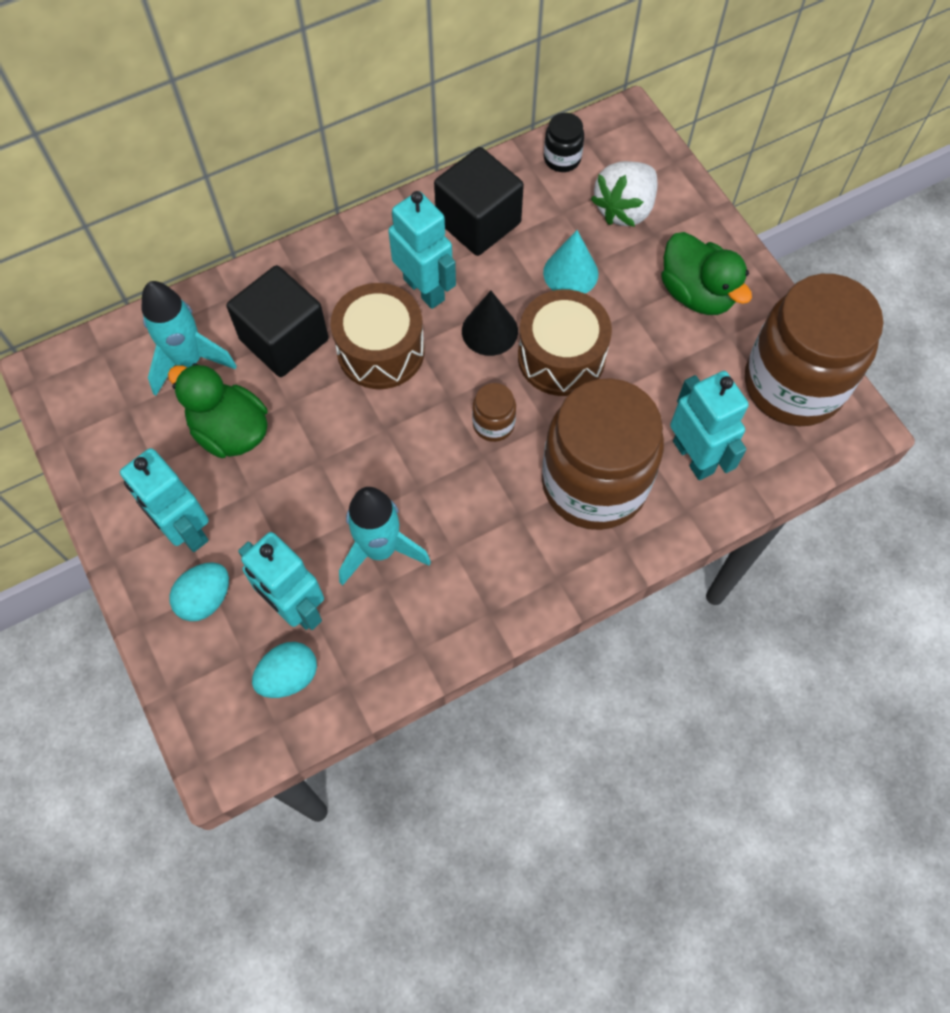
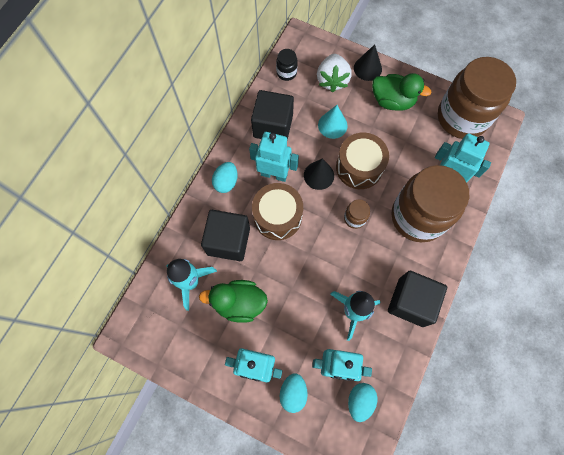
camera: 35 degrees left, 5 degrees up
(346, 259) = (226, 182): none -> turquoise egg
(479, 595) = (411, 302): none -> black cube
(696, 223) = (367, 68): none -> black cone

